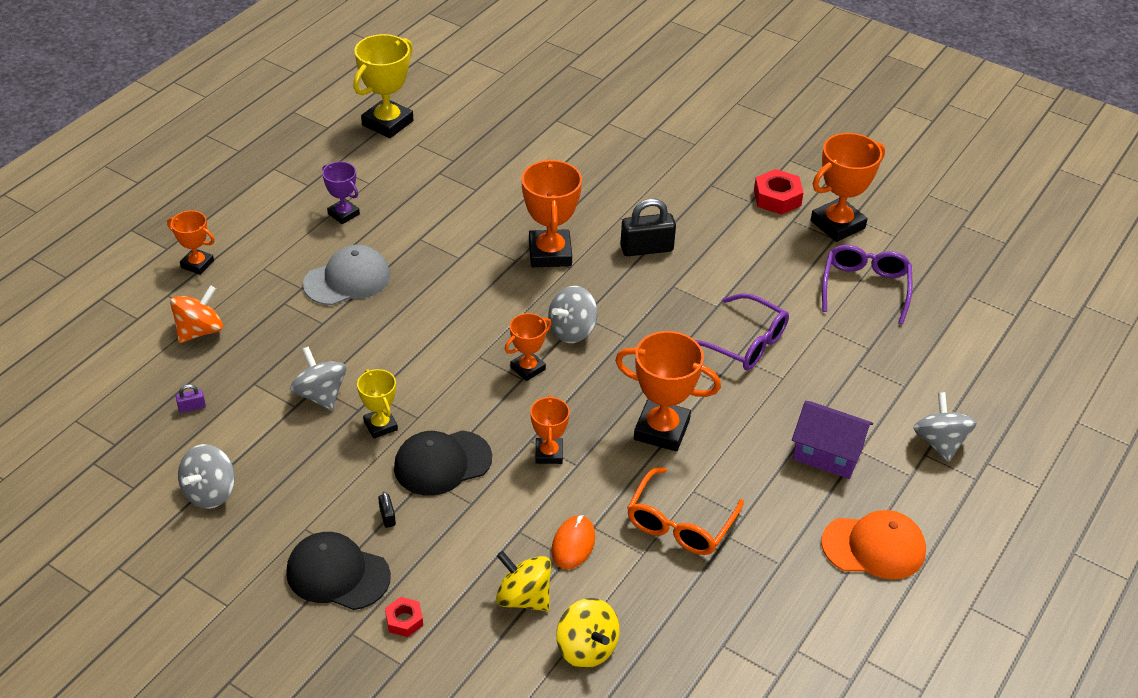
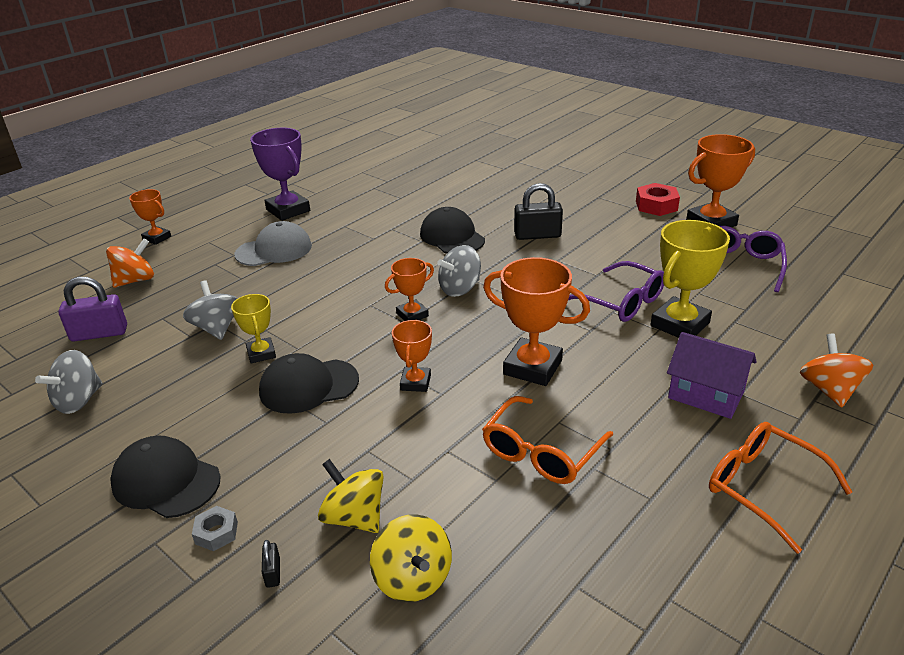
camera: 10 degrees right, 10 degrees down
(192, 407) = (99, 333): purple padlock -> purple padlock, size x2.20
(343, 214) = (288, 210): purple trophy -> purple trophy, size x1.73
(387, 123) = (343, 160): yellow trophy -> yellow trophy (679, 324)
(387, 517) = (238, 430): black padlock -> black padlock (273, 573)
(404, 620) = (216, 533): red nut -> grey nut
(550, 253) = (452, 237): orange trophy -> black cap
(573, 544) = (421, 466): orange mouse -> none
(874, 547) = (763, 487): orange cap -> orange glasses
(939, 443) = (829, 390): grey spinning top -> orange spinning top

